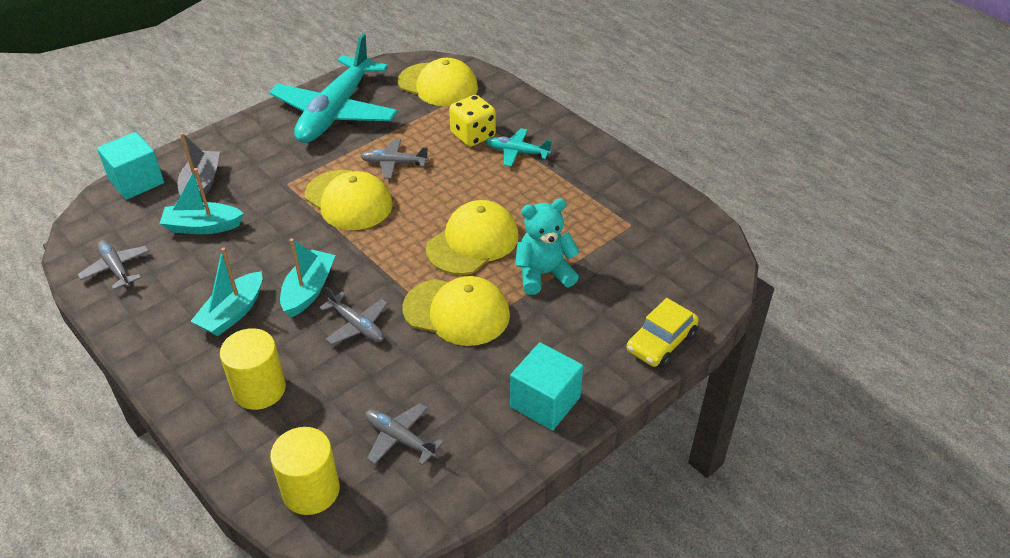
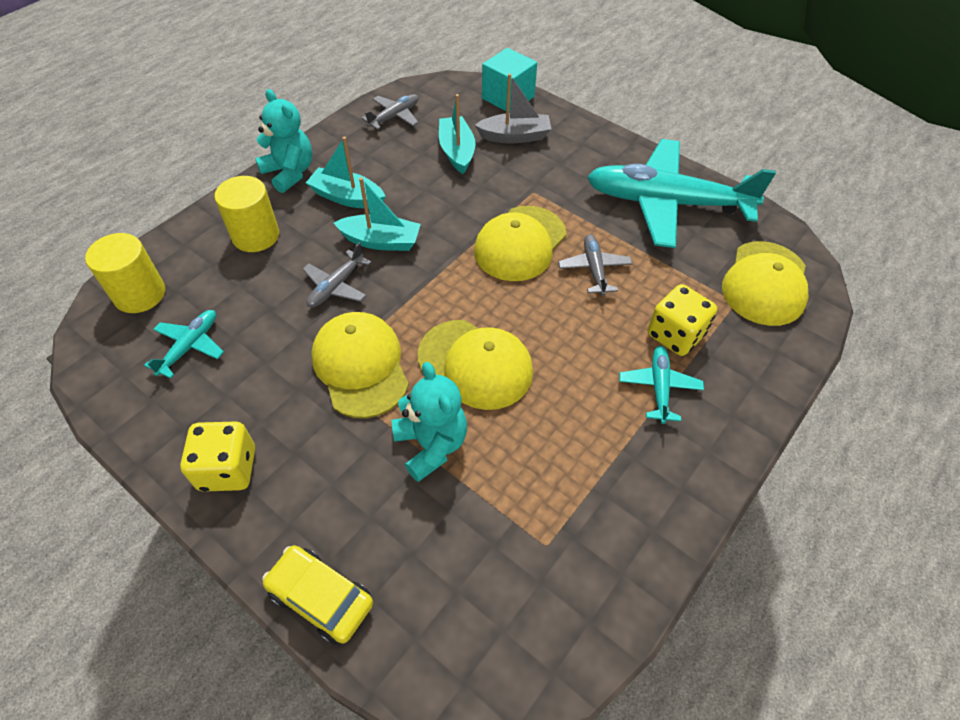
camera: 80 degrees right, 10 degrees up
(167, 360) = (289, 173): none -> turquoise teddy bear
(400, 438) = (190, 346): grey plane -> turquoise plane
(457, 312) = (360, 366): yellow cap -> yellow cap turned 150 degrees clockwise
(545, 402) = (228, 469): turquoise cube -> yellow dice

